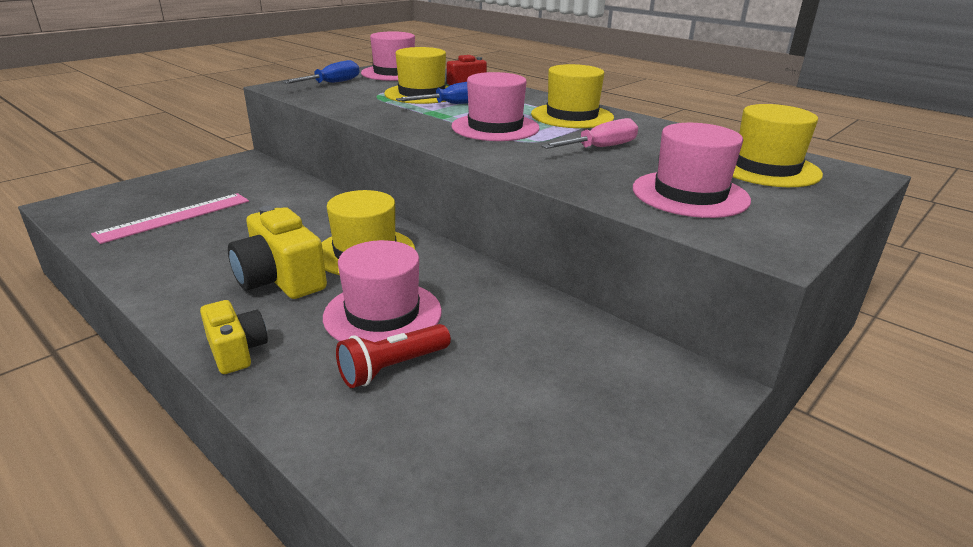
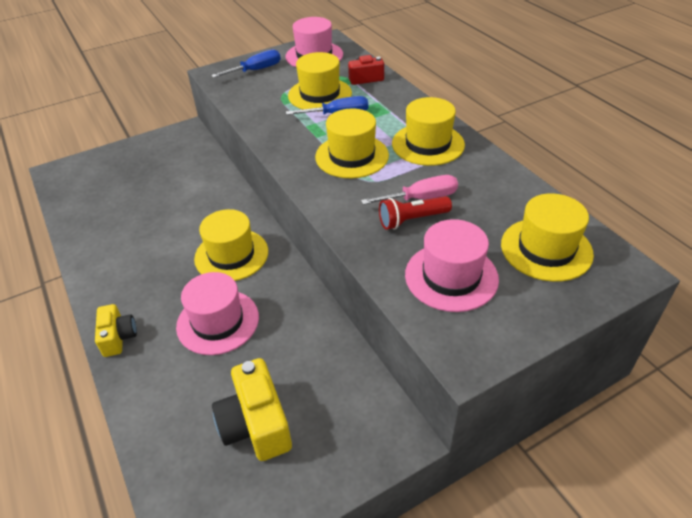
camera: 20 degrees right, 15 degrees up
(175, 217) = (119, 195): pink ruler -> none
(280, 279) = (166, 274): yellow camera -> yellow camera (256, 424)
(392, 368) = (204, 373): red flashlight -> red flashlight (412, 220)
(495, 127) = (352, 156): pink hat -> yellow hat

